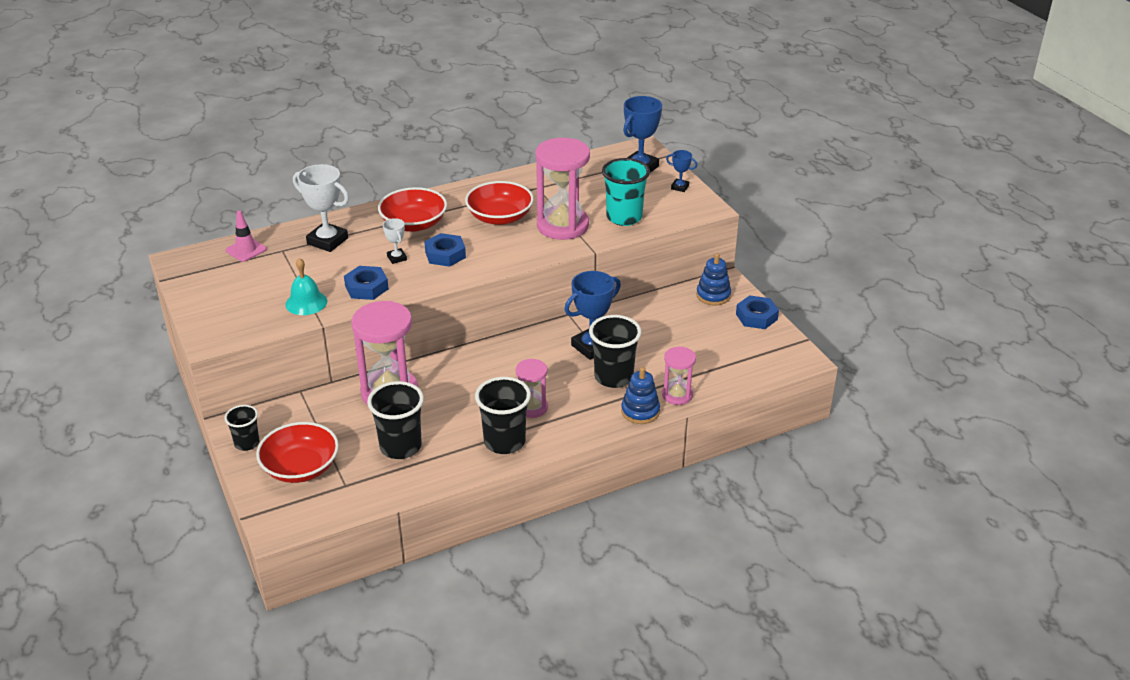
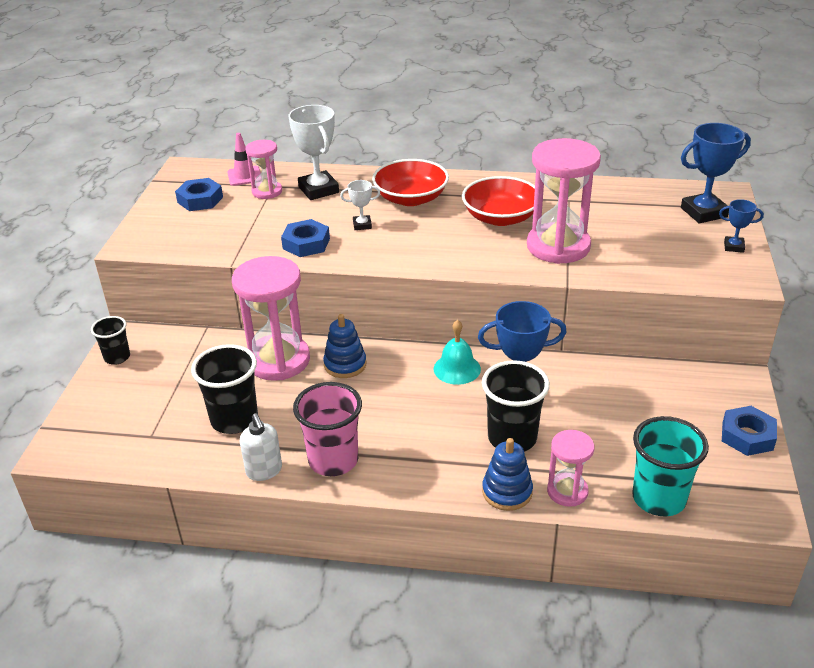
camera: 35 degrees right, 0 degrees up
(300, 467) = (133, 400): red bowl -> none
(306, 302) = (241, 239): turquoise bell -> turquoise bell (457, 369)
(397, 258) = (362, 225): white trophy -> white trophy turned 75 degrees clockwise
(445, 254) = (410, 237): blue nut -> blue nut (200, 200)
(461, 470) = (264, 471): none -> white soap dispenser
(504, 442) = (333, 460): black cup -> pink cup
(532, 408) = (395, 435): pink hourglass -> pink hourglass (267, 191)
(624, 217) = (636, 259): turquoise cup -> turquoise cup (658, 498)
(680, 187) = (734, 247): blue trophy -> blue trophy turned 45 degrees counterclockwise
(713, 295) = (711, 389): blue stacking toy -> blue stacking toy (345, 364)

